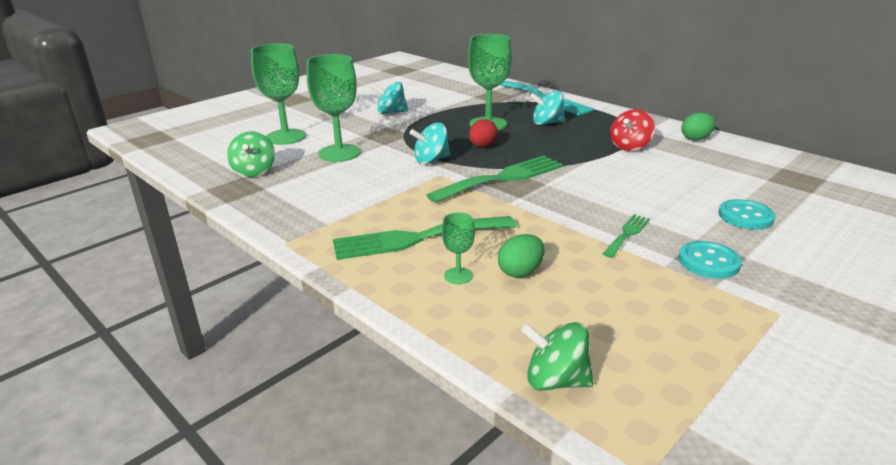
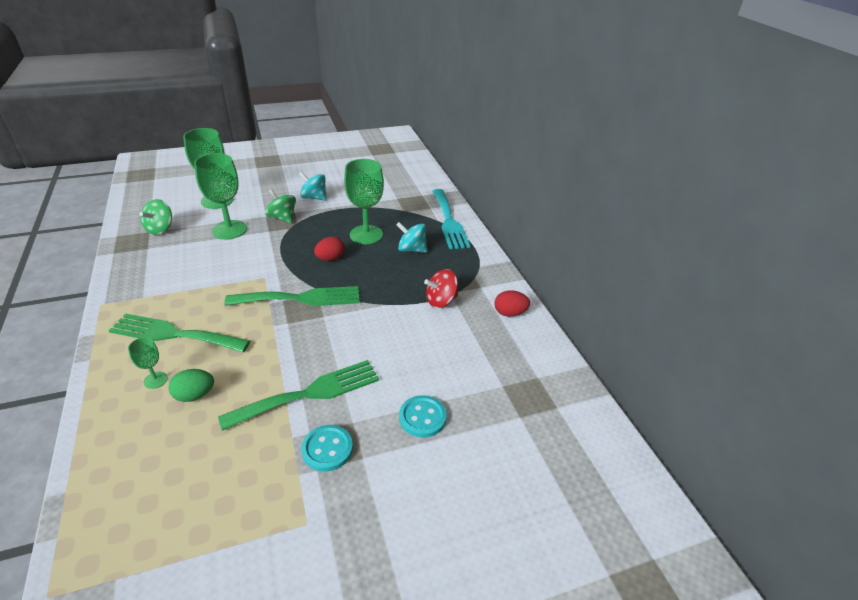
camera: 25 degrees right, 10 degrees up
(431, 160) = (278, 260): turquoise spinning top -> none
(555, 380) = (95, 497): green spinning top -> green spinning top (282, 218)
(627, 234) = (309, 393): green fork -> green fork, size x1.98
(696, 139) = (509, 313): green egg -> red egg

